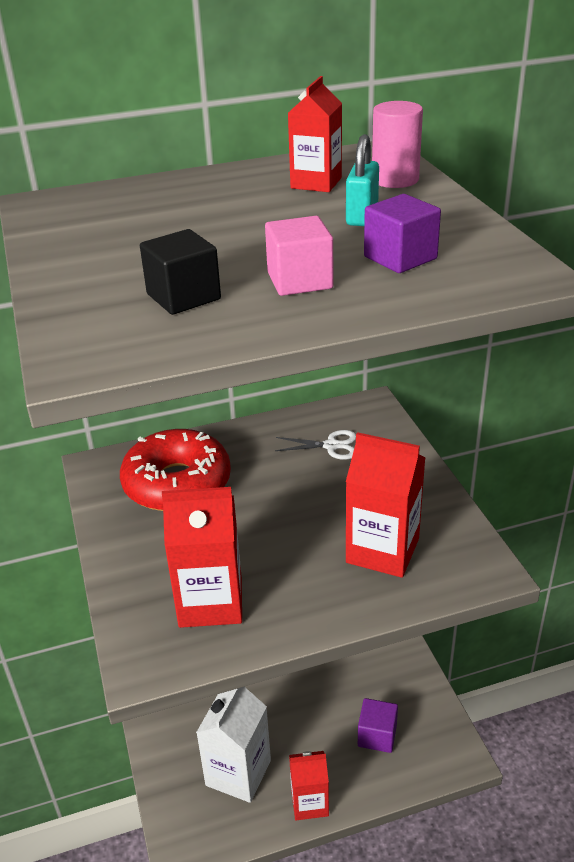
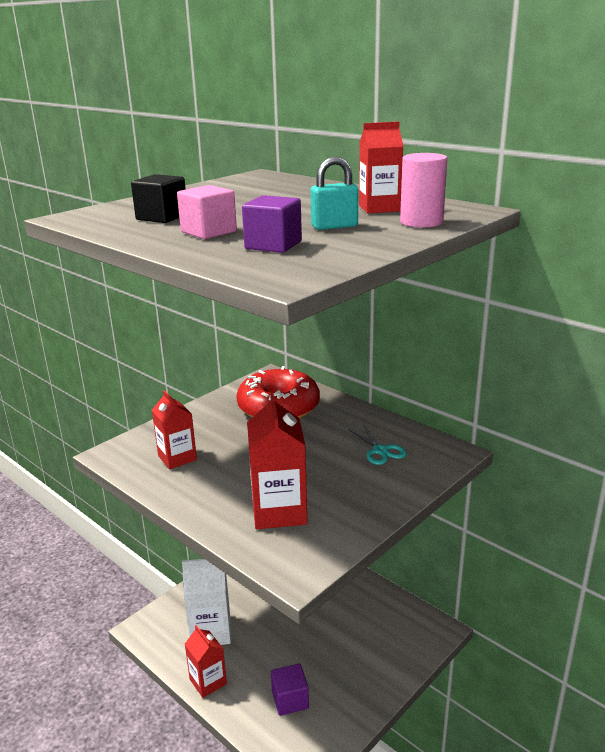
camera: 60 degrees right, 10 degrees down
(210, 602) = (177, 458): red carton -> red carton, size x0.66
(331, 446) = (380, 451): white scissors -> turquoise scissors

